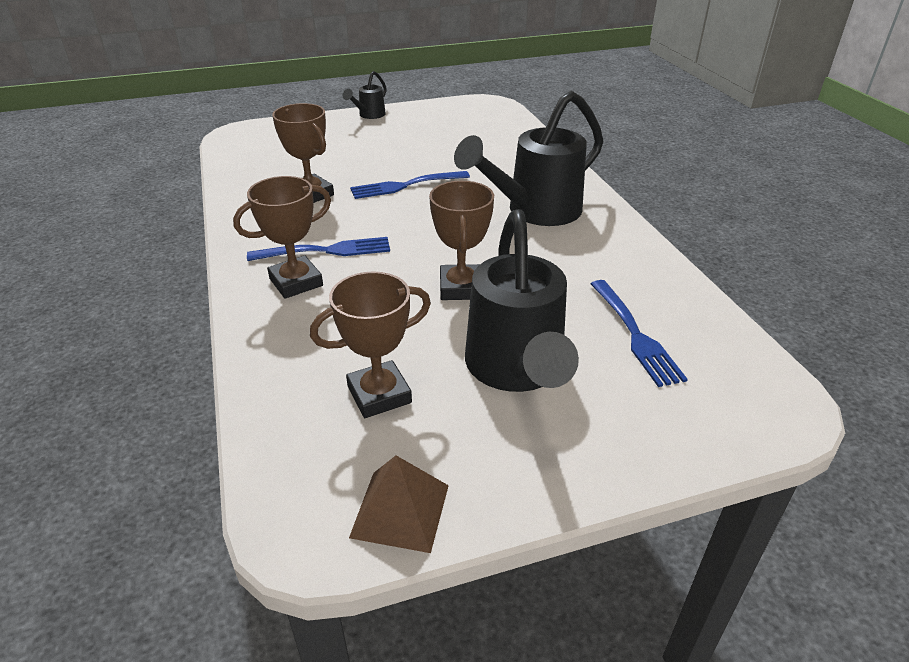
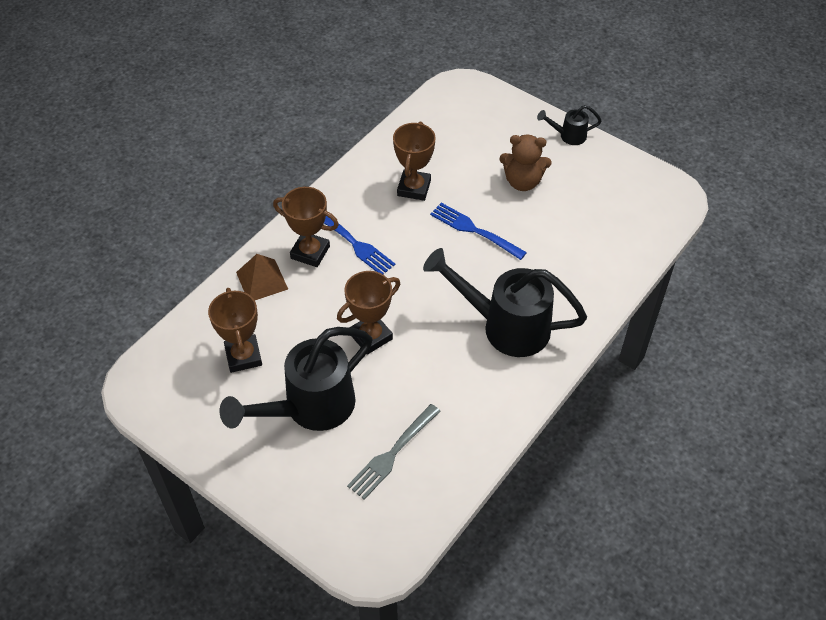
camera: 55 degrees right, 15 degrees up
(379, 394) = (243, 356): brown trophy -> brown trophy turned 45 degrees clockwise
(386, 147) = (522, 182): none -> brown teddy bear
(400, 511) = (173, 414): brown pyramid -> brown pyramid (262, 280)
(634, 334) = (393, 453): blue fork -> grey fork

